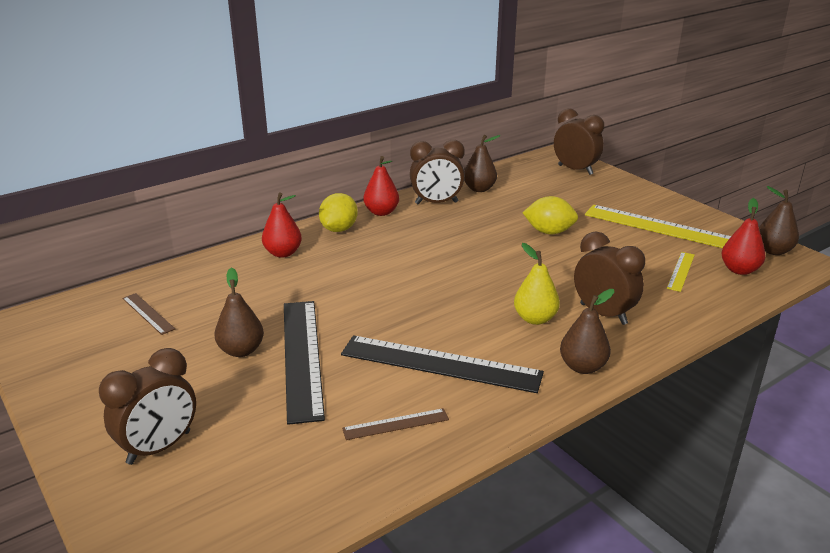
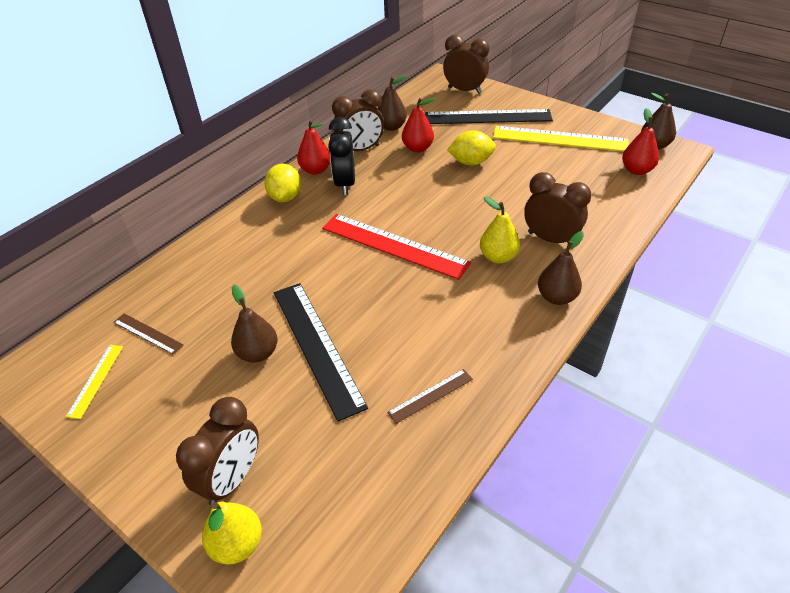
camera: 15 degrees left, 15 degrees up
(133, 502) = (237, 544): none -> yellow pear
(283, 253) = (245, 235): red pear -> red pear (417, 148)
(405, 228) = (345, 184): none -> black clock
(427, 288) = (394, 245): none -> red ruler
(440, 364) = (440, 323): black ruler -> black ruler (488, 117)
(681, 271) = (593, 181): yellow ruler -> yellow ruler (96, 380)

